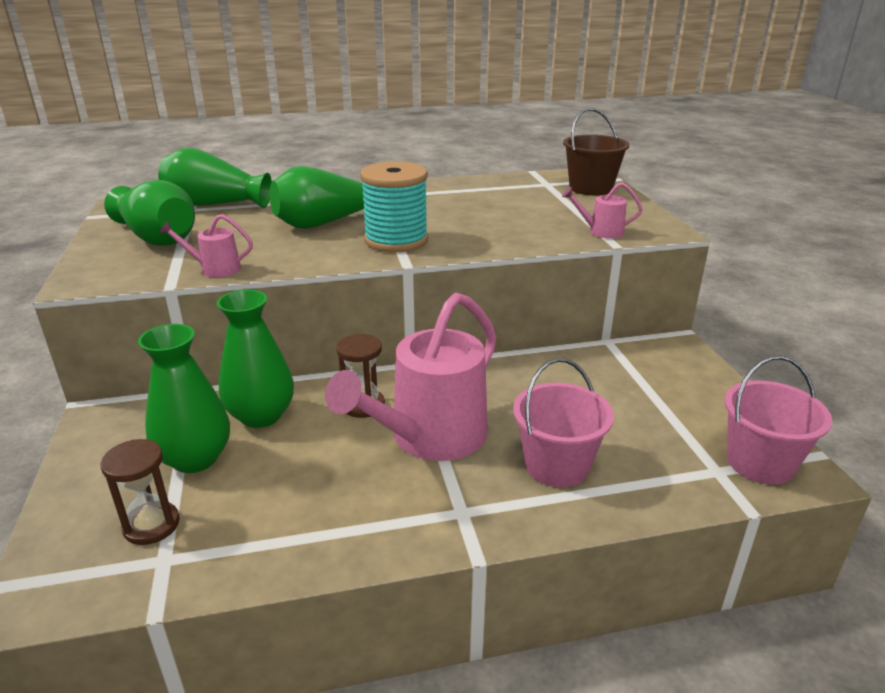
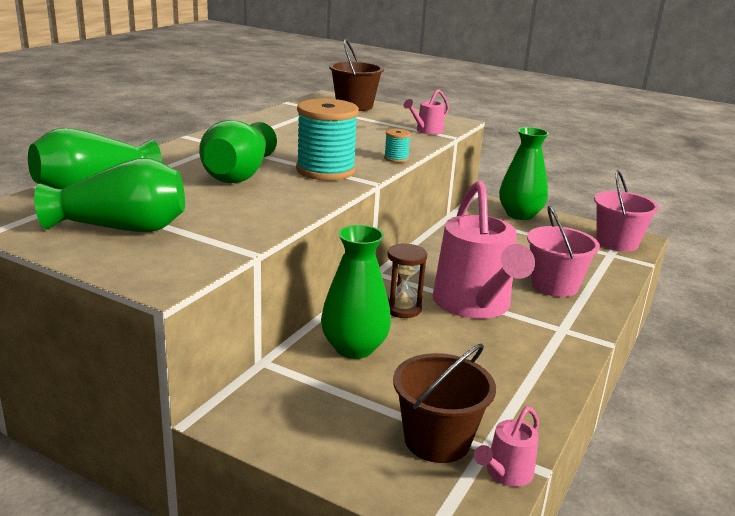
camera: 50 degrees left, 5 degrees down
(151, 525) = (437, 440): brown hourglass -> brown bucket
(195, 458) = (373, 394): green vase -> green vase (520, 215)
(215, 269) = (252, 230): pink watering can -> pink watering can (506, 474)
(489, 249) = (396, 158): none -> turquoise spool

